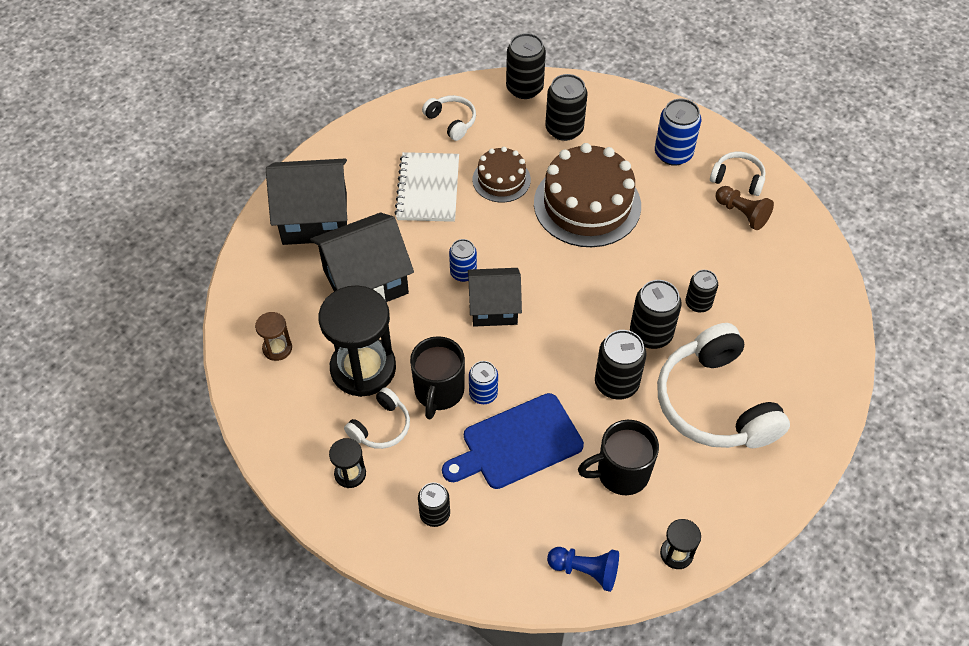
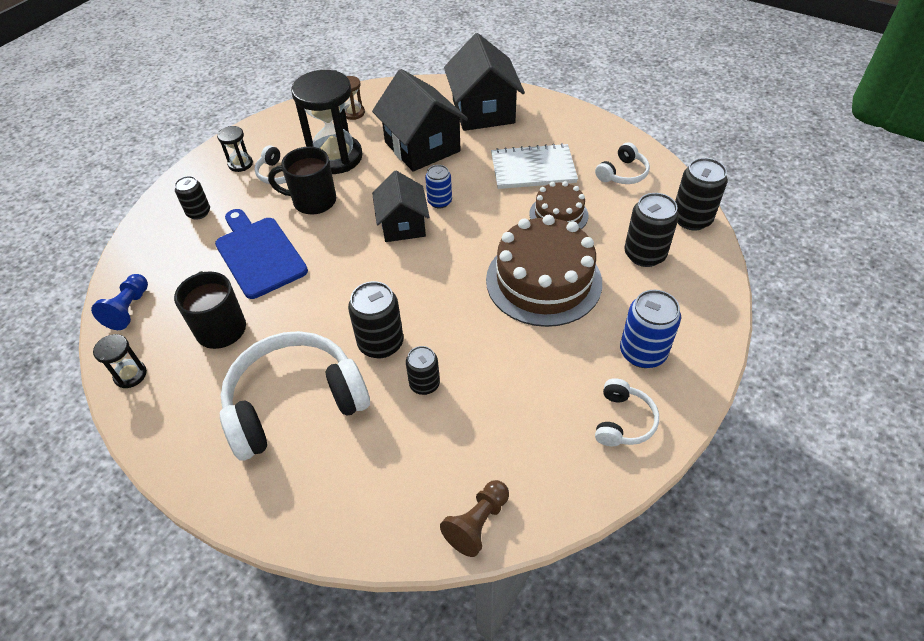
camera: 85 degrees right, 5 degrees down
(483, 394) = (310, 228): blue can -> none
(616, 383) = (320, 319): black can -> none
(742, 213) = (566, 426): brown pawn -> brown pawn (477, 523)

